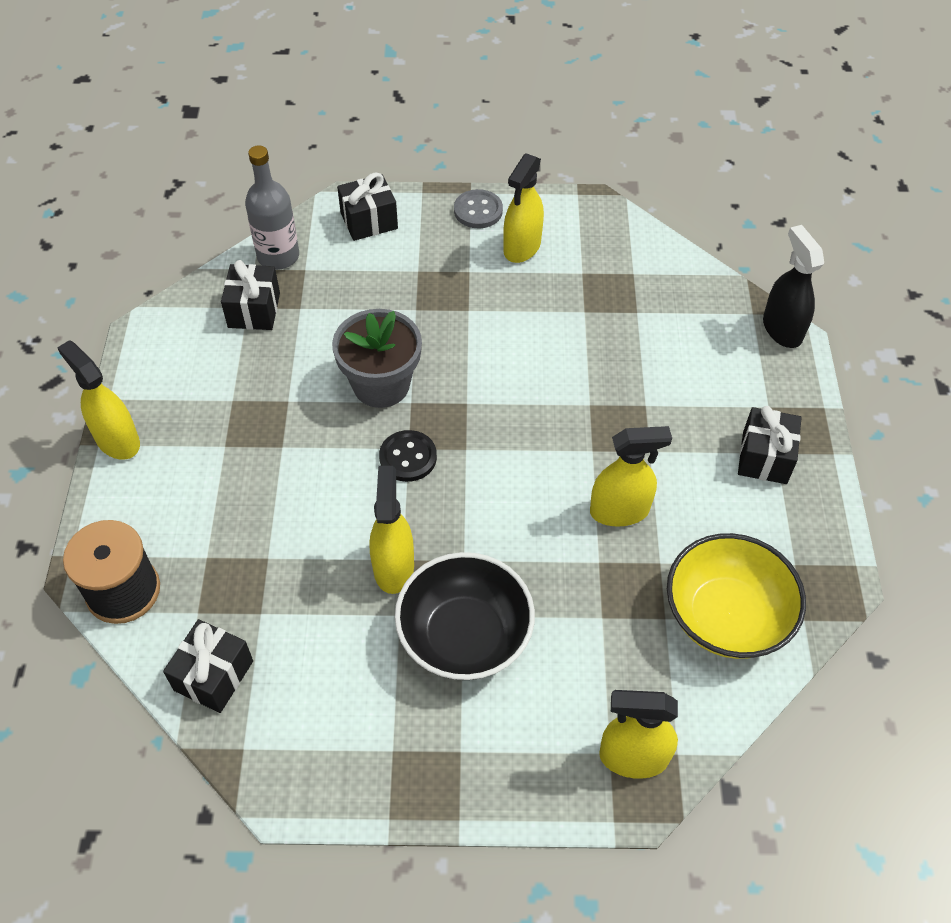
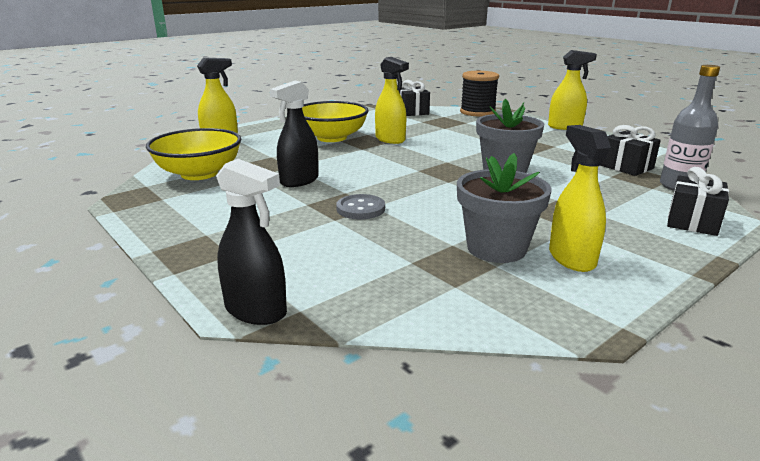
camera: 140 degrees right, 30 degrees down
(408, 457) = (441, 159): black button -> none
(464, 636) = (331, 137): black bowl -> yellow bowl
(478, 211) = (655, 264): grey button -> grey button (360, 209)
(558, 287) = (496, 248): none -> grey flower pot
(620, 511) = (299, 181): yellow spray bottle -> black spray bottle
(764, 457) = (215, 229): black gift -> none

